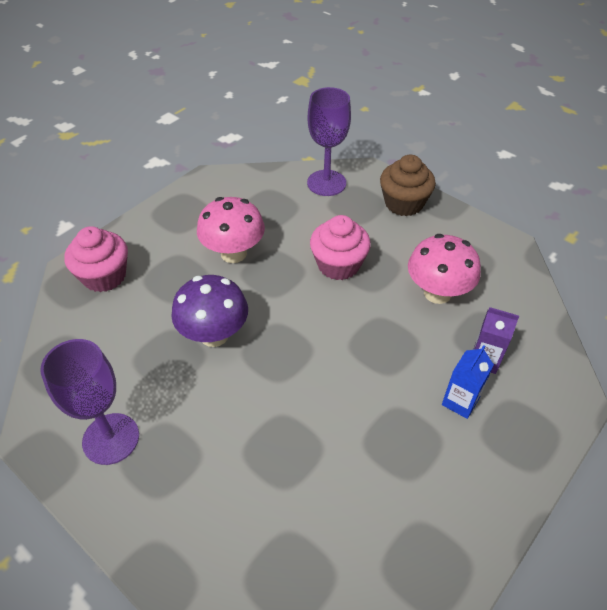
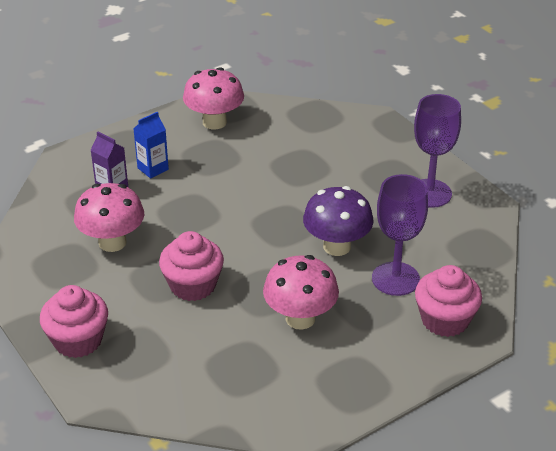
camera: 165 degrees left, 10 degrees down
(326, 183) = (155, 388): purple goblet -> purple goblet (395, 279)
(404, 203) = (78, 340): brown cupcake -> pink cupcake
(432, 517) = (214, 122): none -> pink mushroom

